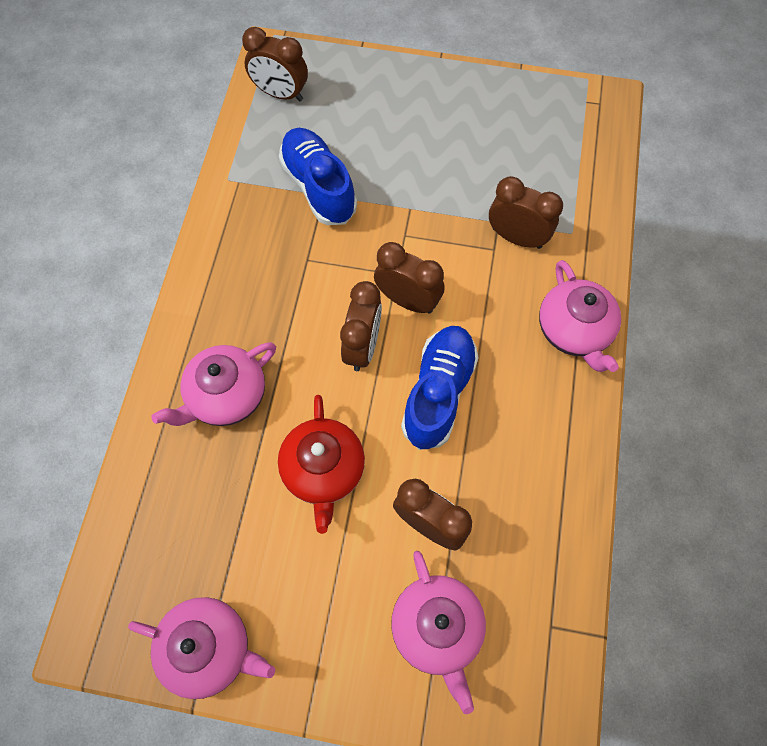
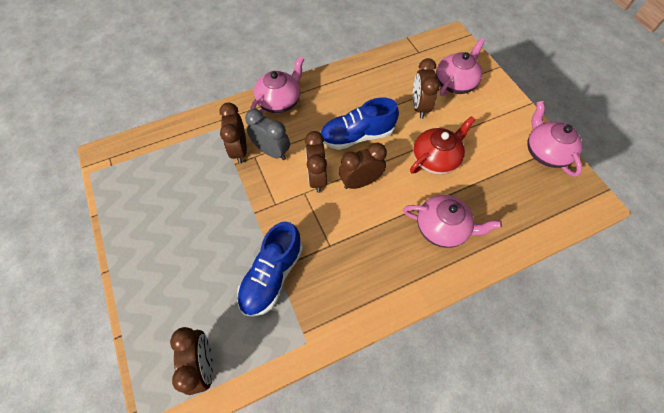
camera: 125 degrees left, 5 degrees down
(487, 272) = (272, 152): none -> grey clock

